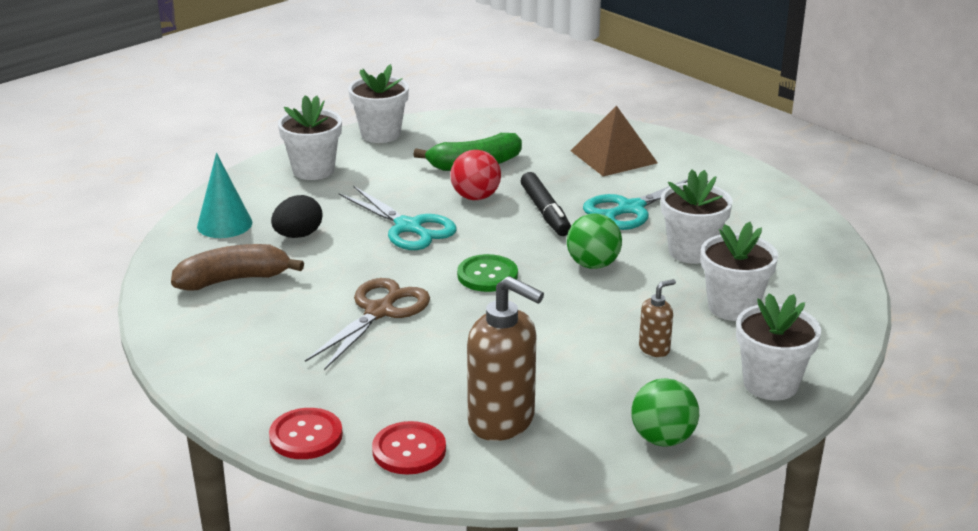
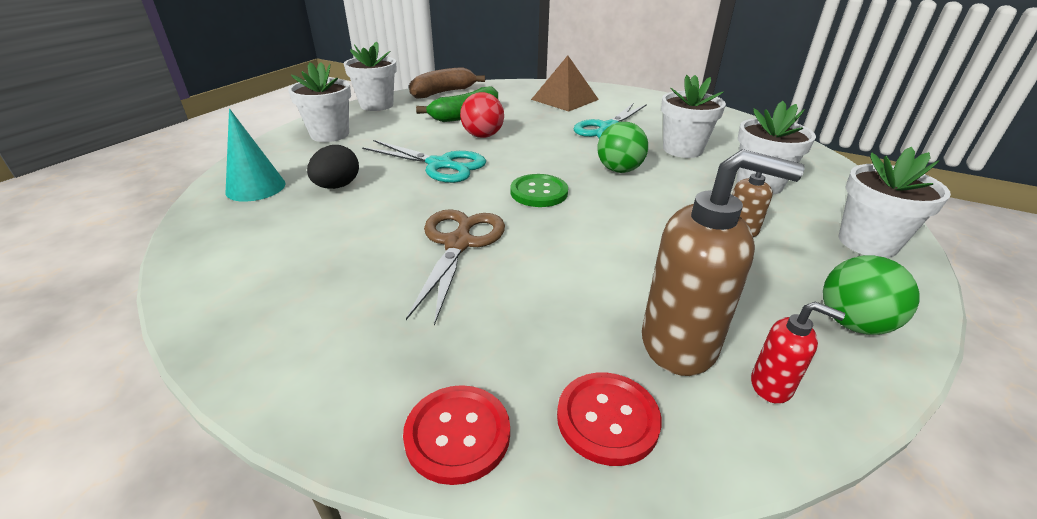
camera: 20 degrees left, 5 degrees up
(234, 280) = (281, 239): brown banana -> brown banana (443, 93)
(545, 212) = (546, 138): black marker -> none
(545, 459) = (772, 386): none -> red soap dispenser

